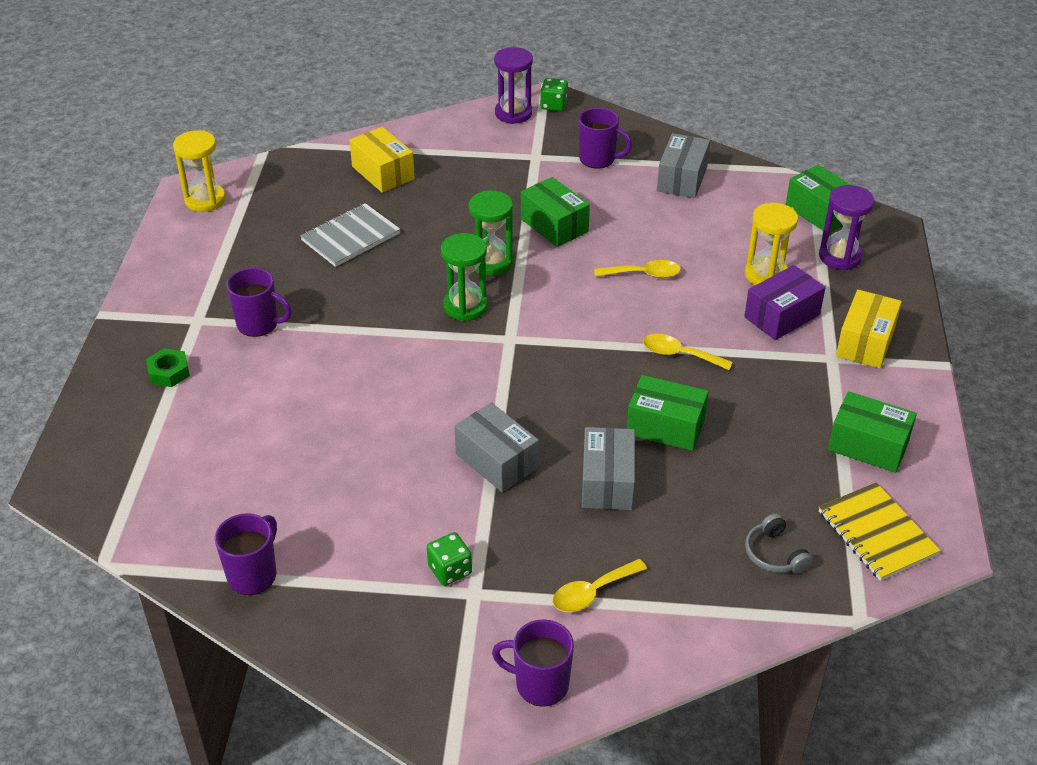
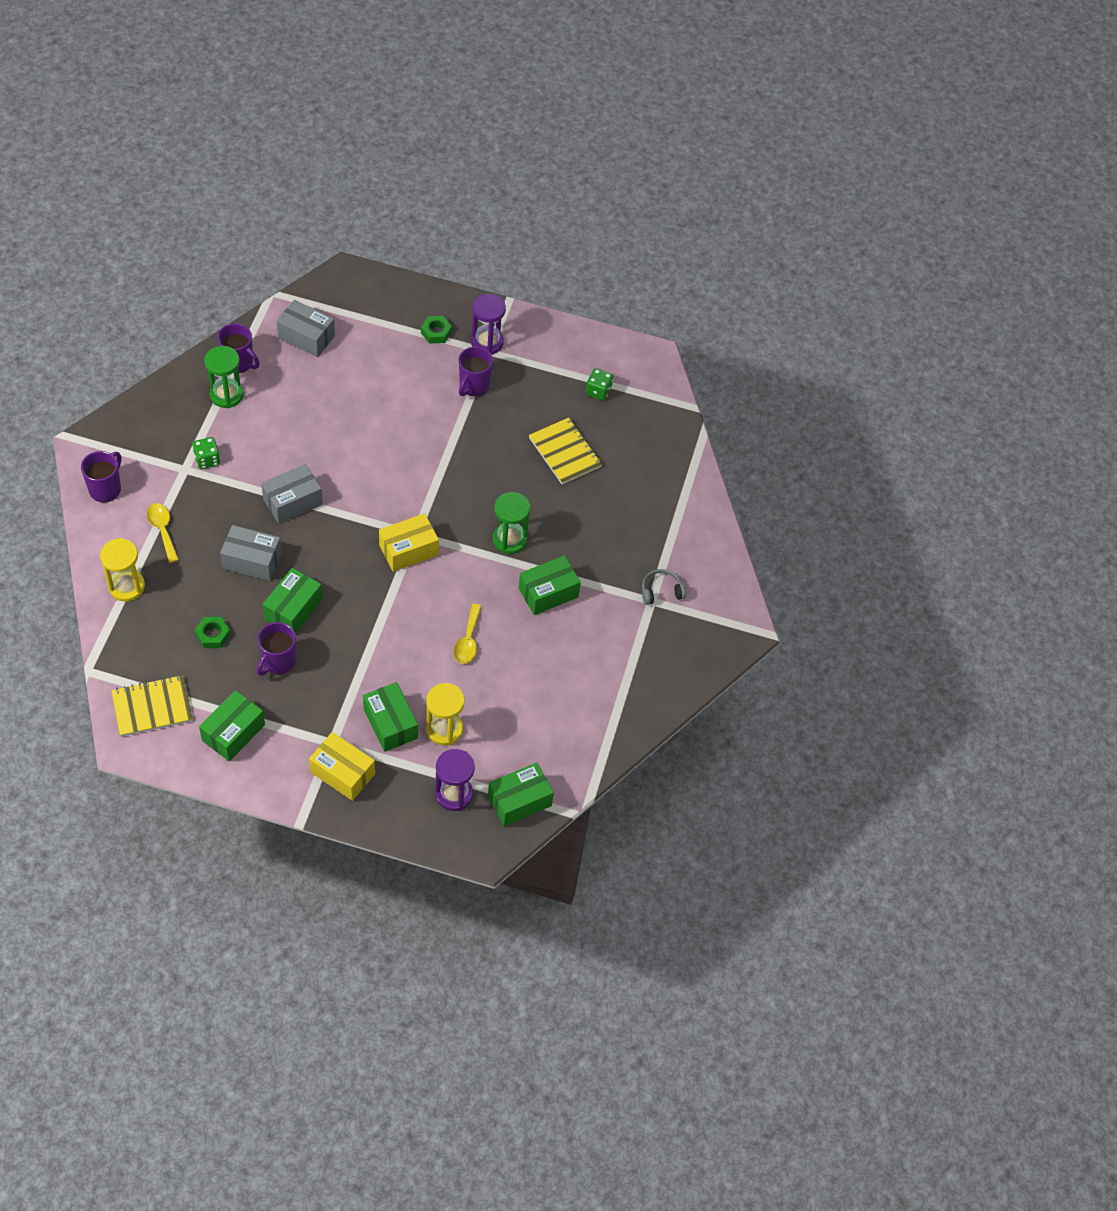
camera: 95 degrees right, 15 degrees up
(205, 200) = (636, 365): yellow hourglass -> yellow hourglass (126, 586)
(350, 237) = (565, 452): grey notebook -> yellow notebook
(383, 173) = (649, 486): yellow box -> yellow box (408, 550)
(465, 306) = (460, 513): green hourglass -> green hourglass (226, 395)
(513, 113) = (724, 597): purple hourglass -> purple hourglass (487, 342)
(553, 105) = (732, 632): green dice -> green dice (598, 391)
(598, 159) = (638, 648): purple mug -> purple mug (278, 661)
(679, 354) = (366, 639): yellow spoon -> none
(682, 179) = (594, 705): grey box -> grey box (306, 337)
(739, 497) = (213, 635): none -> green nut
(774, 554) = (156, 640): grey headphones -> grey headphones (661, 591)
(782, 316) = (390, 724): purple box -> green box

